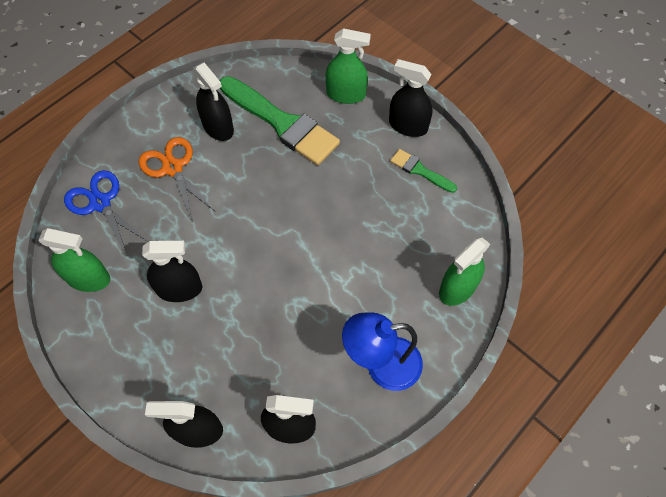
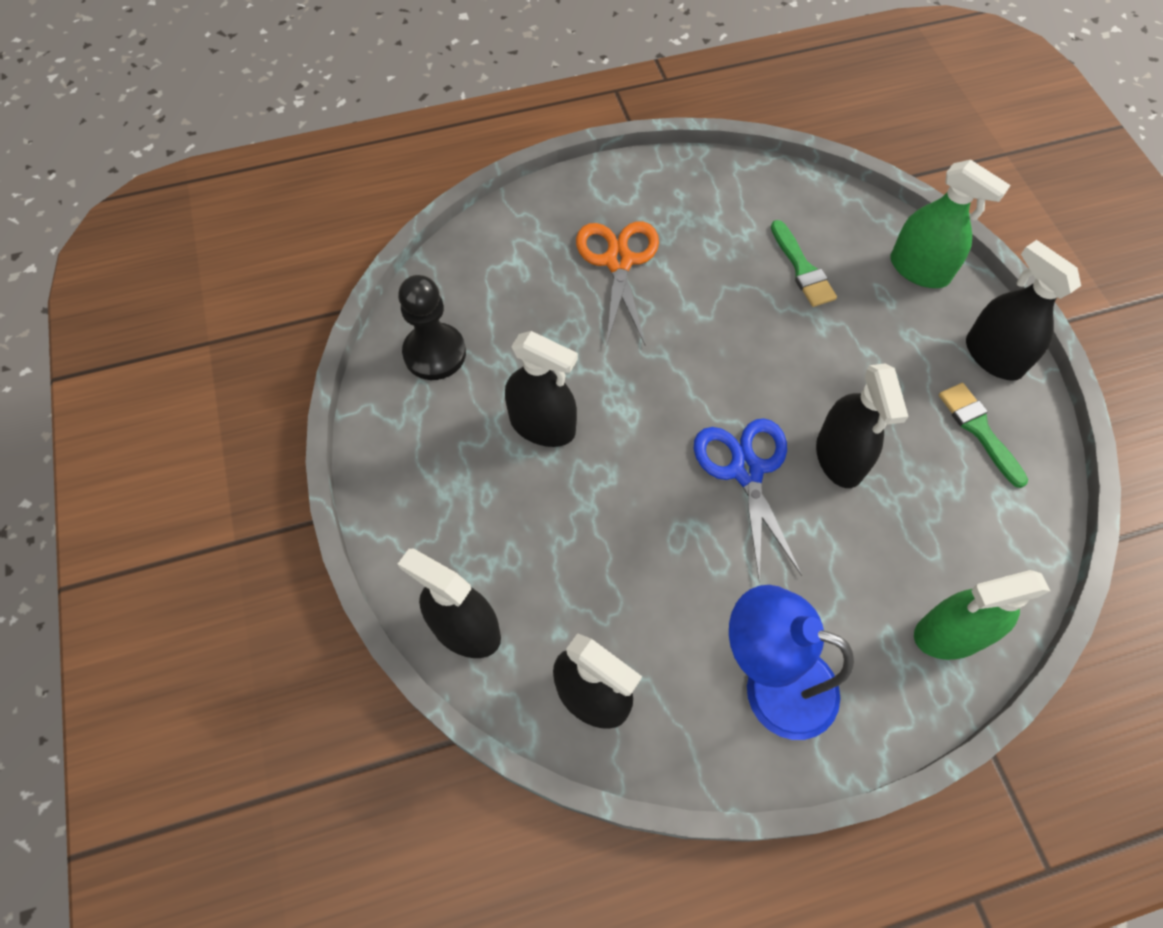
camera: 30 degrees right, 0 degrees up
(88, 278) = (434, 353): green spray bottle -> black pawn
(100, 203) = (501, 264): blue scissors -> blue scissors (746, 470)
(218, 127) = (708, 234): black spray bottle -> black spray bottle (839, 457)
(282, 123) = (802, 269): green brush -> green brush, size x0.48

